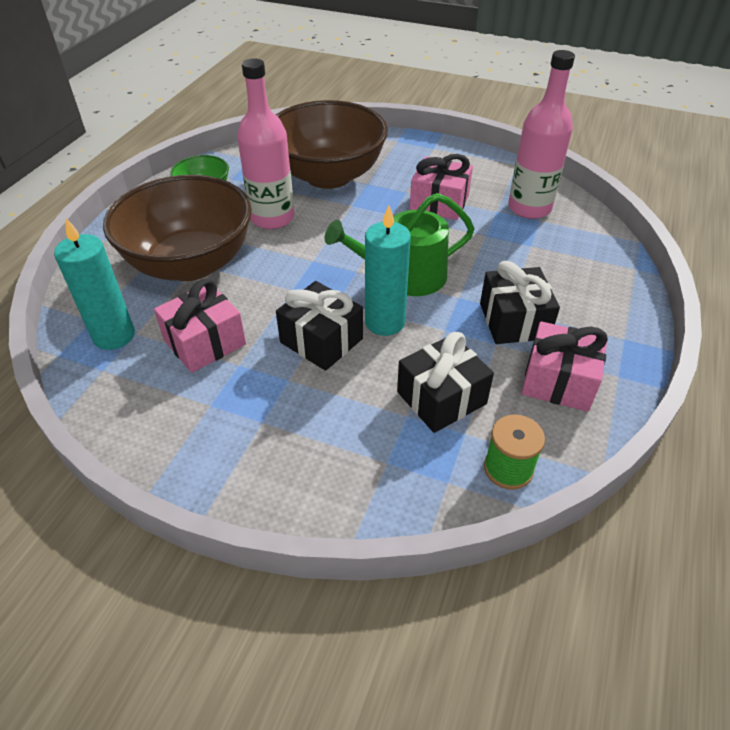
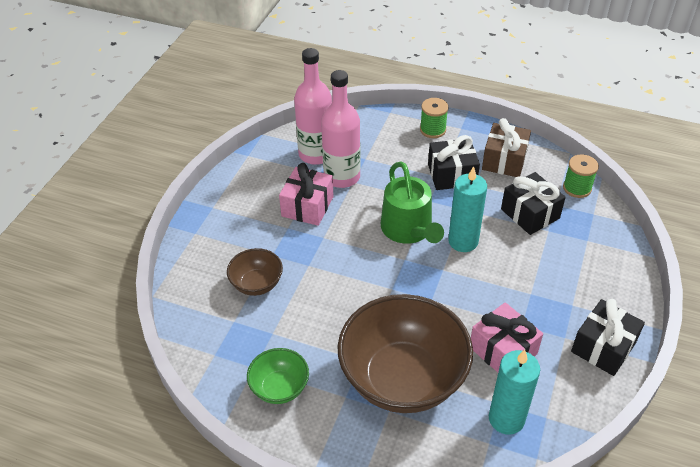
camera: 90 degrees left, 0 degrees up
(272, 218) = (329, 323): pink bottle -> pink bottle (342, 177)
(321, 340) = (488, 277): black gift -> black gift (603, 347)
(328, 176) = (257, 284): brown bowl -> brown bowl, size x0.47
(558, 381) = (504, 160): pink gift -> brown gift
(609, 308) = (433, 130): none -> green spool

